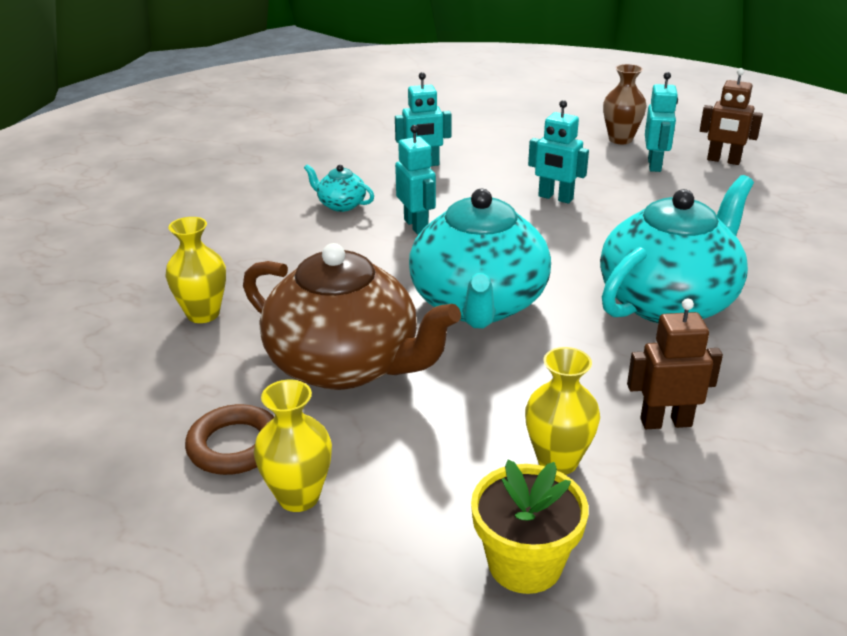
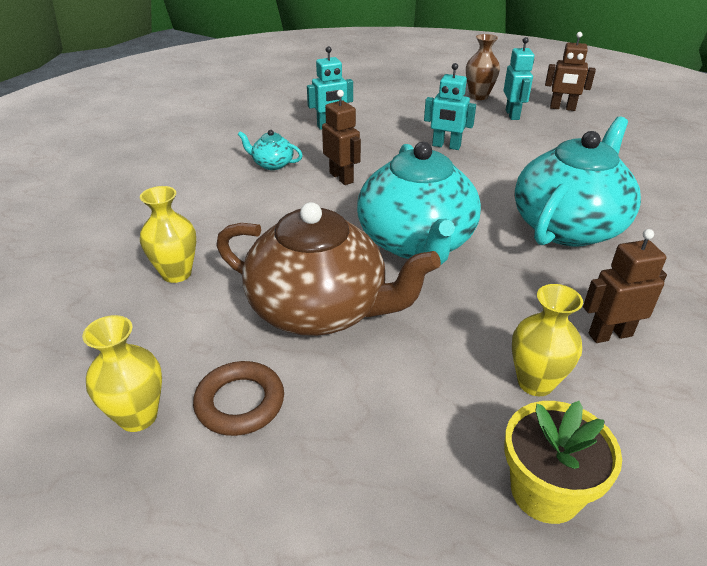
camera: 10 degrees left, 5 degrees up
(298, 496) = (315, 449): yellow vase -> yellow vase (138, 416)
(416, 226) = (341, 177): turquoise robot -> brown robot

